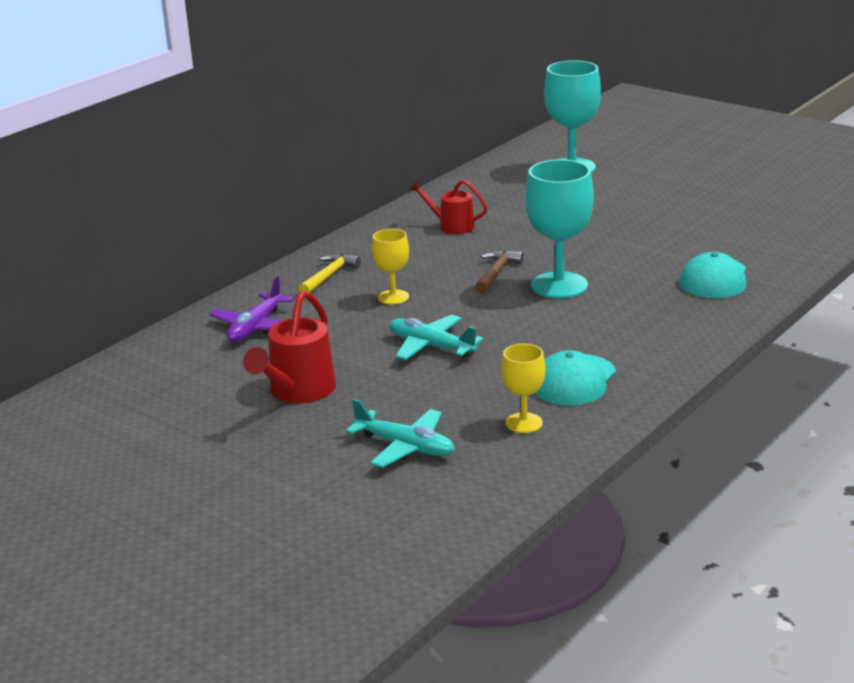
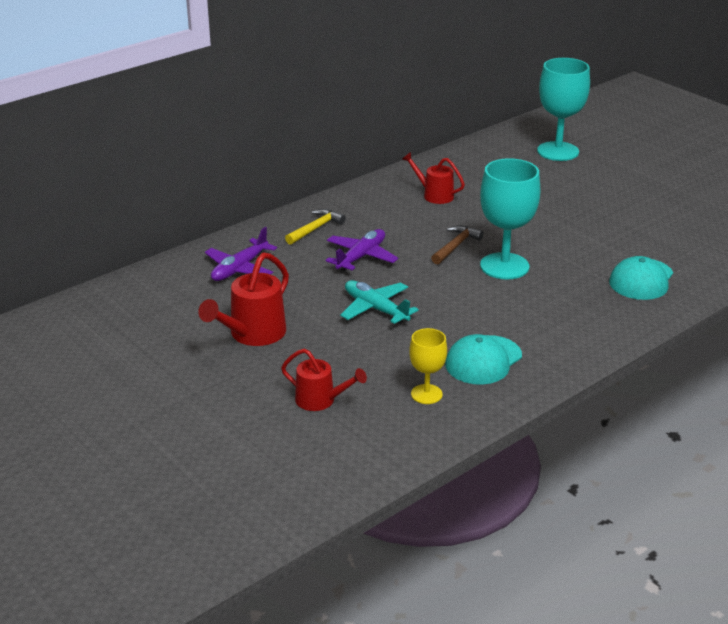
camera: 10 degrees right, 5 degrees up
(393, 297) = (361, 257): yellow goblet -> purple plane
(405, 447) = (321, 400): turquoise plane -> red watering can

